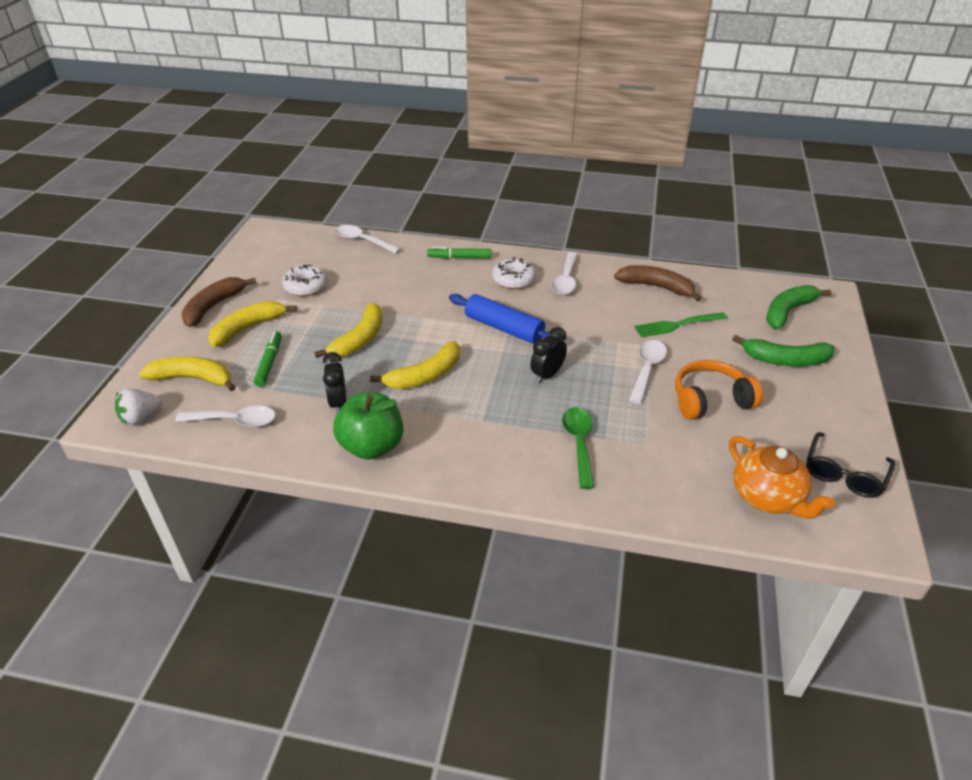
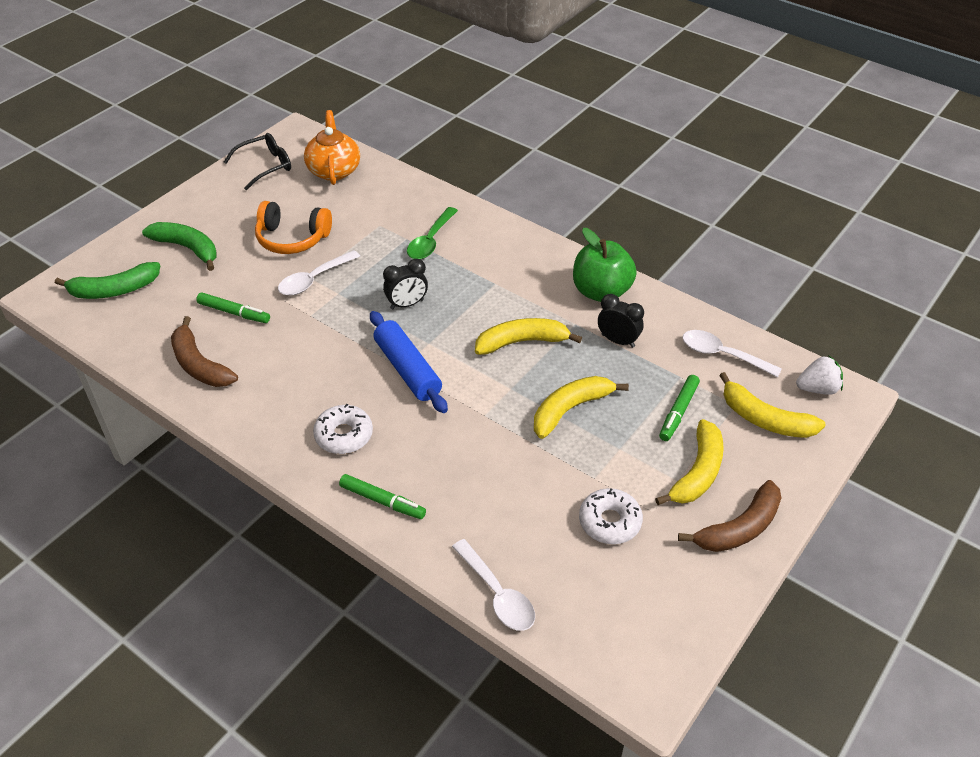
camera: 155 degrees left, 5 degrees up
(247, 328) = (697, 472): yellow banana -> yellow banana turned 45 degrees counterclockwise
(338, 403) = (618, 341): black clock -> black clock turned 75 degrees counterclockwise
(566, 280) = (285, 411): white spoon -> none
(677, 325) = (234, 313): green fork -> green marker

